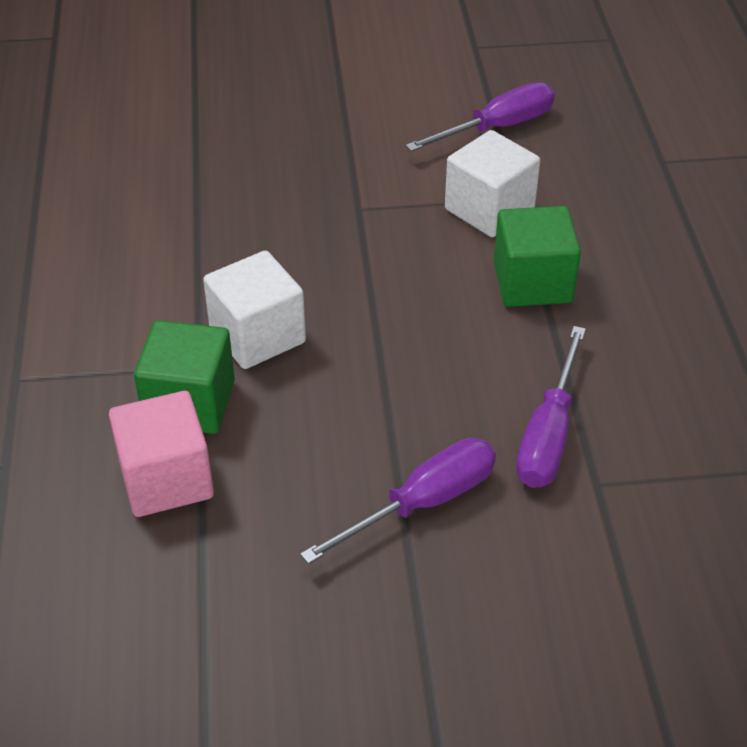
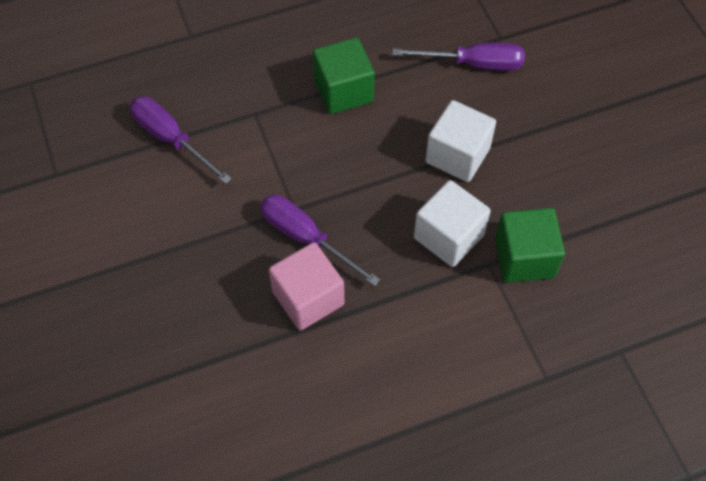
camera: 105 degrees left, 15 degrees up
(166, 479) = (590, 250): pink cube -> pink cube (308, 298)
(422, 503) = (550, 114): purple screwdriver -> purple screwdriver (306, 238)
(489, 209) = (273, 127): white cube -> white cube (457, 155)

